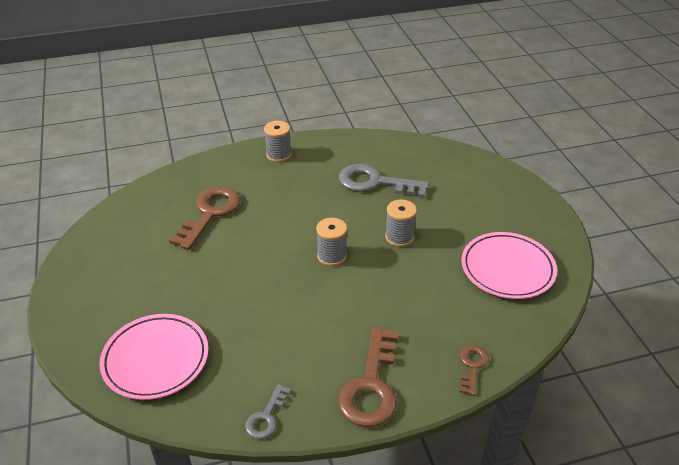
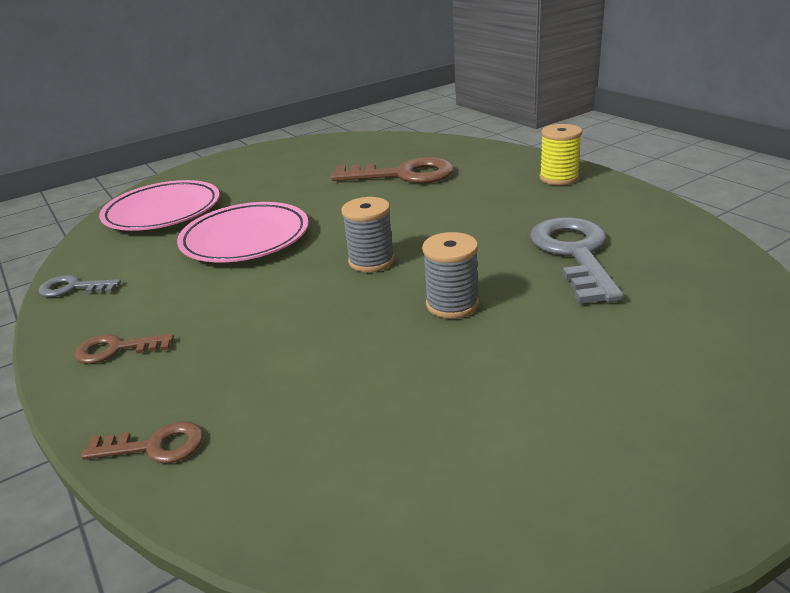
camera: 75 degrees right, 10 degrees down
(278, 155) = (559, 178): grey spool -> yellow spool
(371, 385) = (116, 349): brown key -> brown key, size x0.52
(507, 269) = (442, 450): pink plate -> pink plate (245, 238)

